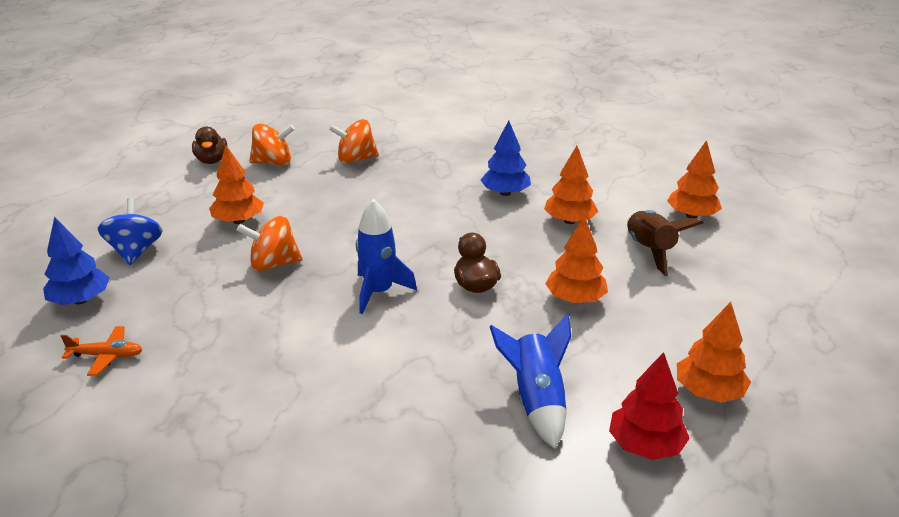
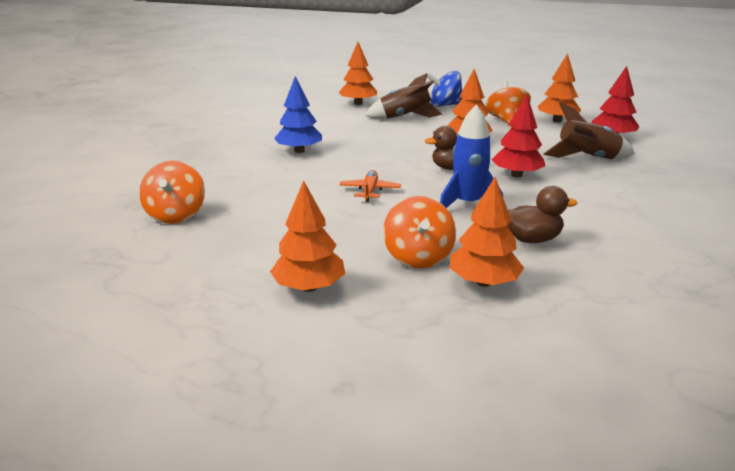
camera: 85 degrees left, 5 degrees down
(81, 300) = (514, 405): blue tree -> none
(107, 356) = (626, 355): orange plane -> orange plane (370, 191)
(135, 251) = (378, 370): blue spinning top -> blue spinning top (445, 105)
(212, 160) = (91, 328): brown duck -> brown duck (532, 239)
(273, 163) = (143, 271): orange spinning top -> orange spinning top (506, 120)
(463, 330) = (516, 175): none -> red tree
(536, 400) = (587, 158): blue rocket -> brown rocket
(569, 221) = (356, 134): orange tree -> orange tree (483, 282)

